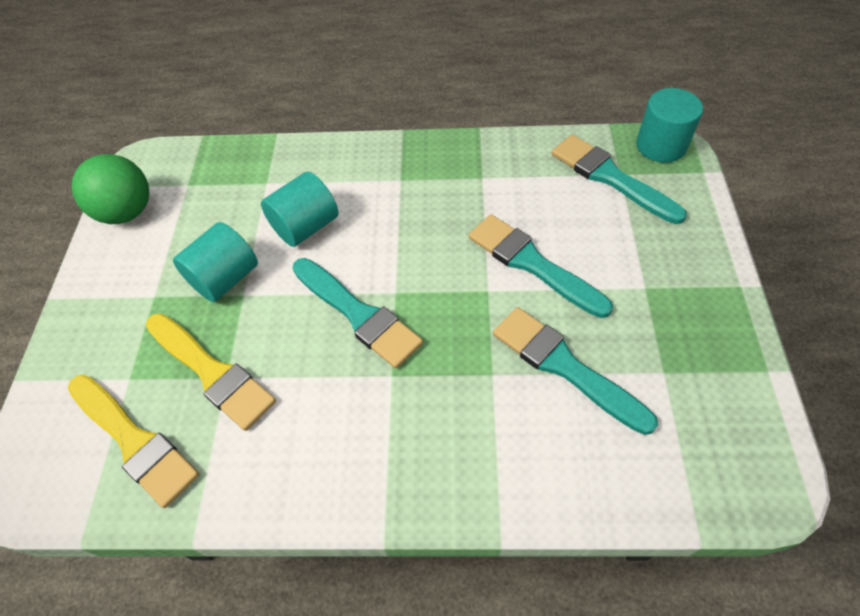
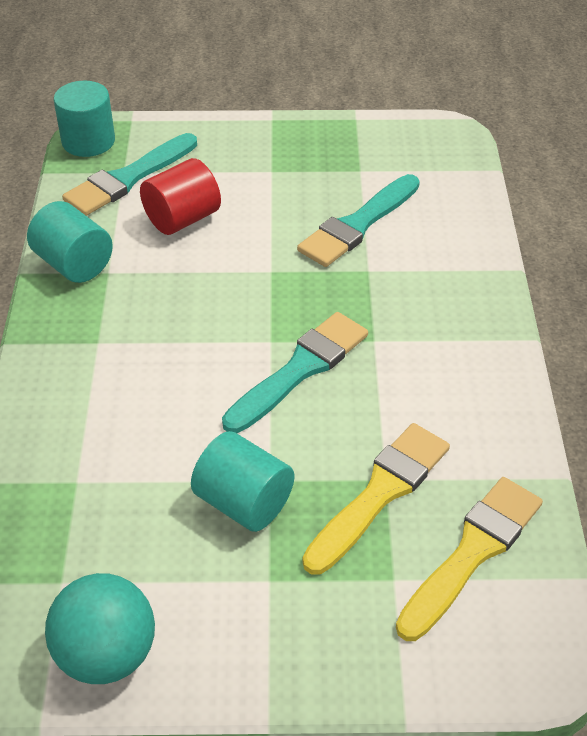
camera: 95 degrees left, 10 degrees down
(127, 212) = (107, 654): green ball -> turquoise ball
(305, 226) = (165, 429): turquoise cylinder -> turquoise cylinder (74, 264)
(532, 263) = (239, 239): turquoise brush -> none
(557, 220) = (182, 219): none -> red cylinder

